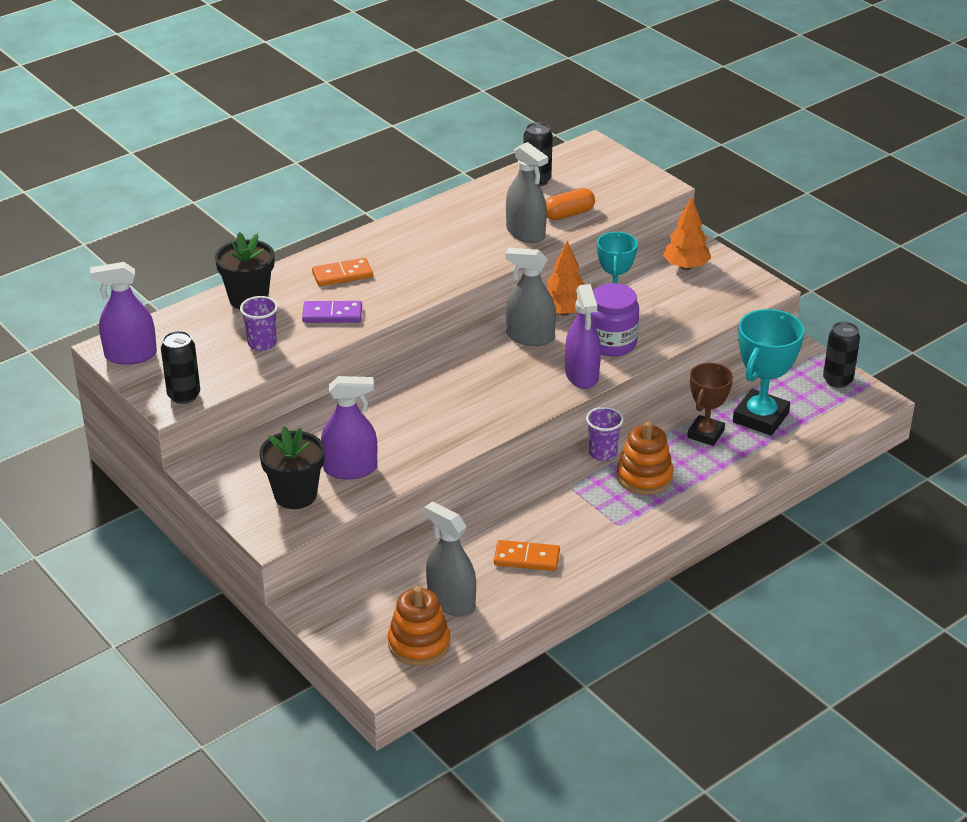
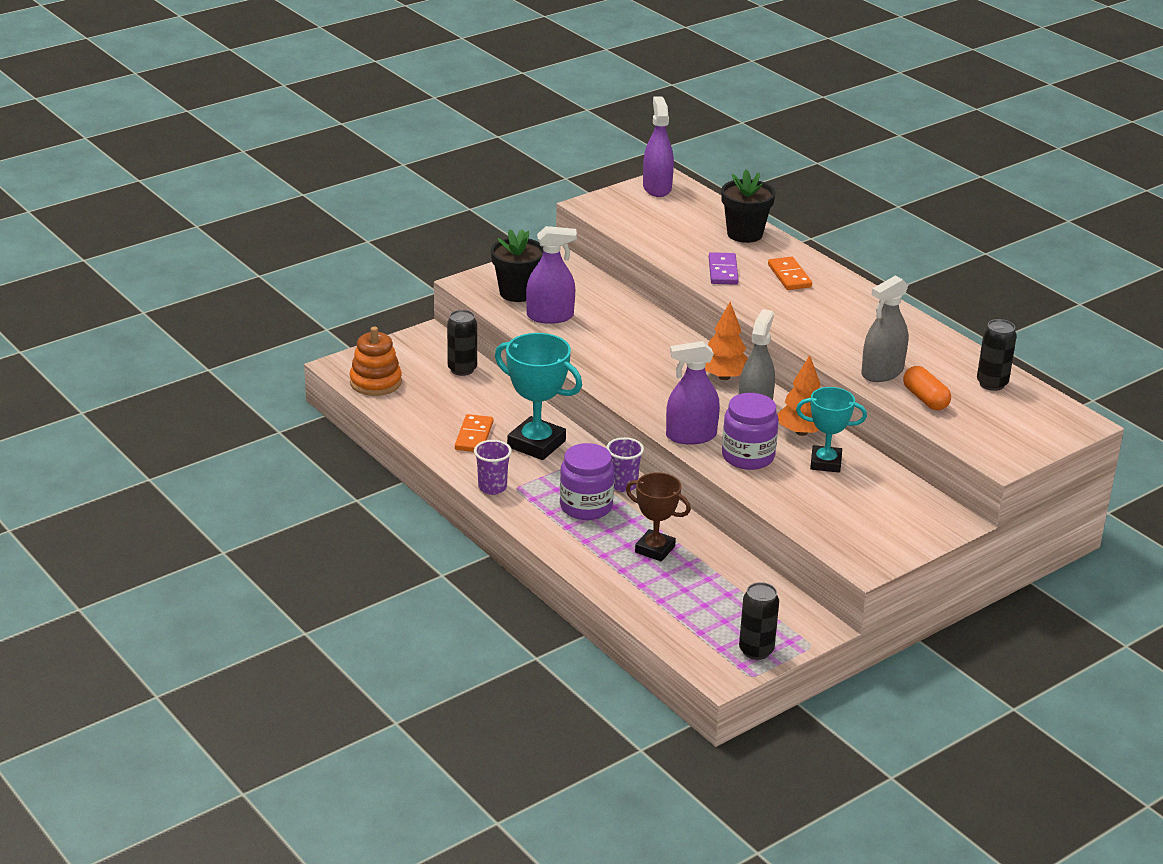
camera: 90 degrees right, 5 degrees down
(184, 395) = (601, 210): black can -> black can (462, 369)
(262, 343) = (676, 240): purple cup -> purple cup (492, 487)
(350, 469) = (550, 316): purple spray bottle -> purple spray bottle turned 90 degrees counterclockwise
(451, 601) = (423, 398): grey spray bottle -> none
(644, 477) = (586, 506): orange stacking toy -> purple jar
(685, 267) = (902, 514): orange tree -> orange tree (724, 377)
(760, 417) = (684, 588): turquoise trophy -> turquoise trophy (536, 444)

